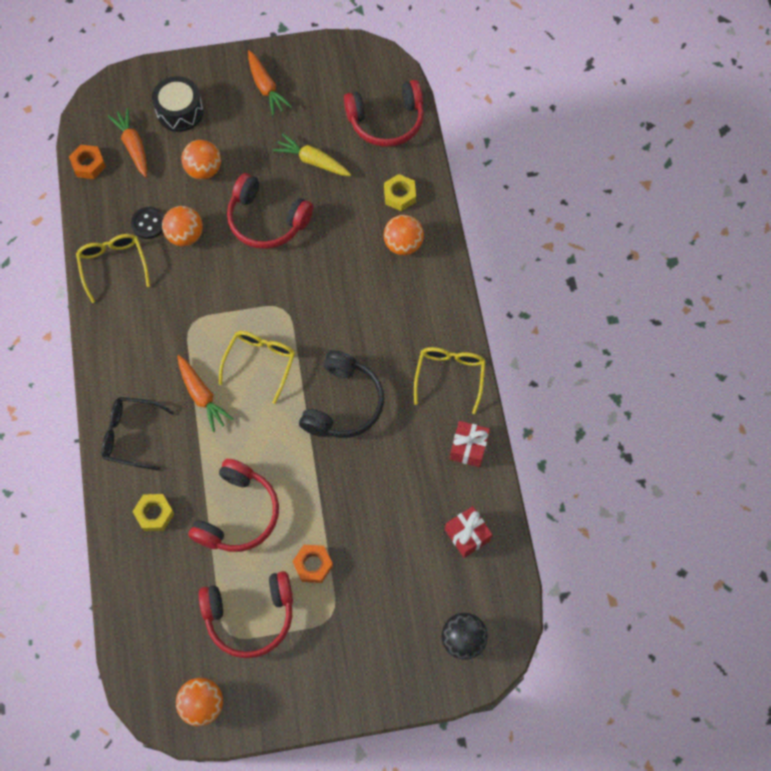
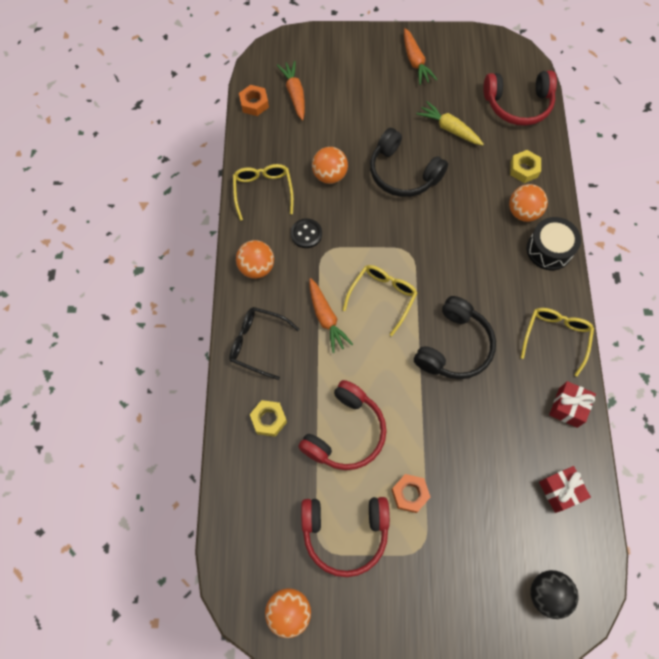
camera: 10 degrees right, 0 degrees up
(148, 224) = (298, 160): black button -> black button (306, 234)
(180, 111) = (338, 71): black drum -> black drum (549, 250)
(204, 170) = (353, 122): orange ball -> orange ball (256, 267)
(267, 220) = (403, 173): red headphones -> black headphones

